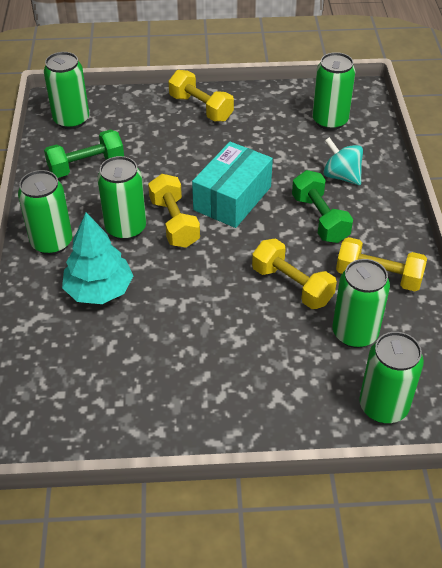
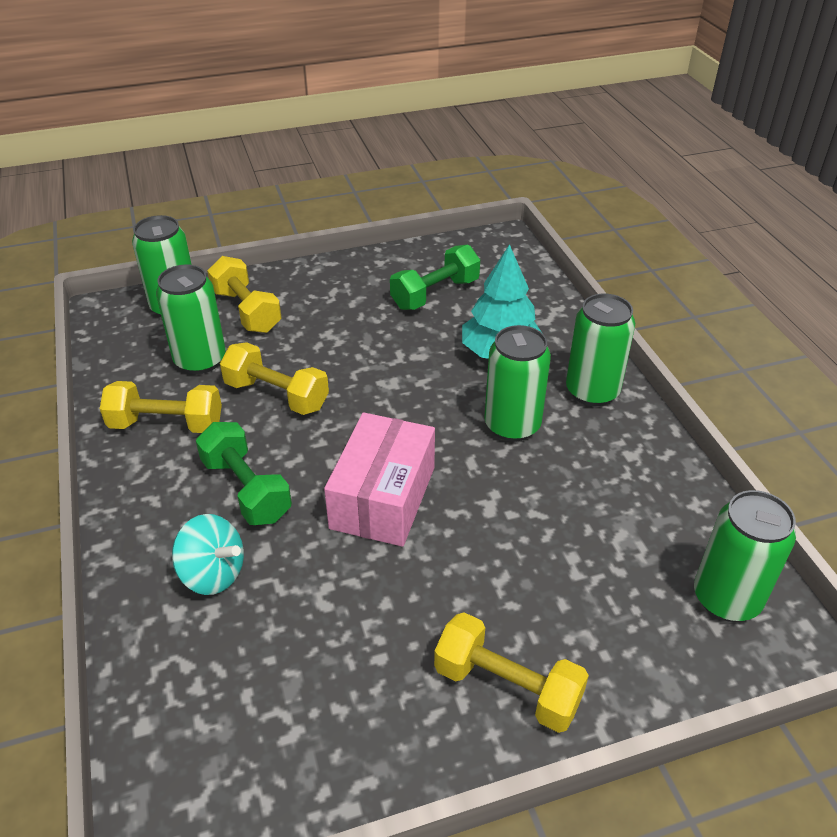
camera: 165 degrees right, 5 degrees down
(86, 166) = (630, 508): green dumbbell -> green dumbbell (435, 294)
(174, 223) = (451, 445): yellow dumbbell -> yellow dumbbell (246, 311)
(232, 198) = (383, 497): turquoise box -> pink box
(330, 121) = (236, 710): green can -> none

